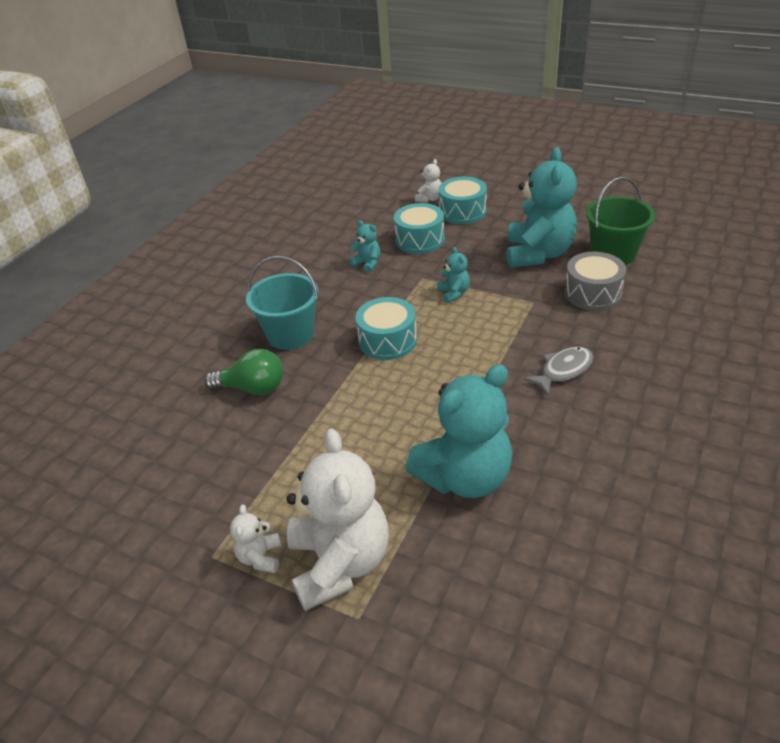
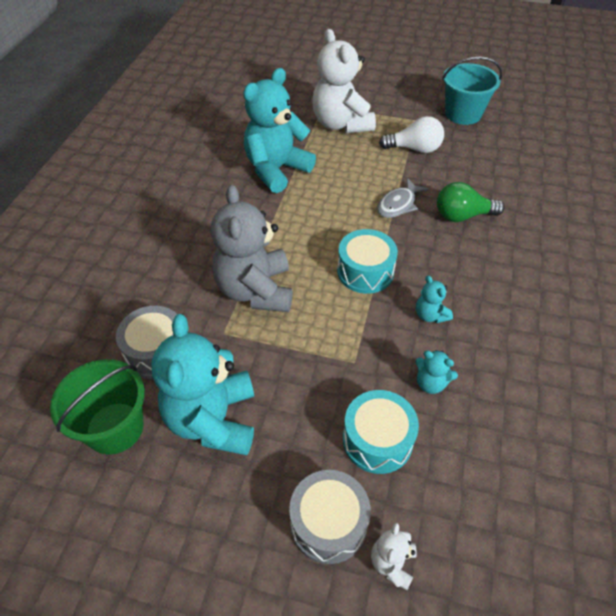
camera: 165 degrees right, 10 degrees up
(250, 494) = (414, 149): none -> white light bulb
(260, 557) = (388, 122): white teddy bear -> none
(290, 334) = (463, 270): turquoise bucket -> turquoise bucket (463, 114)
(454, 293) = (312, 339): turquoise teddy bear -> turquoise teddy bear (430, 315)
(462, 211) = (328, 523): turquoise drum -> grey drum
(502, 332) = (255, 290): none -> grey teddy bear
(563, 370) = (201, 254): grey fish -> grey fish (398, 204)

